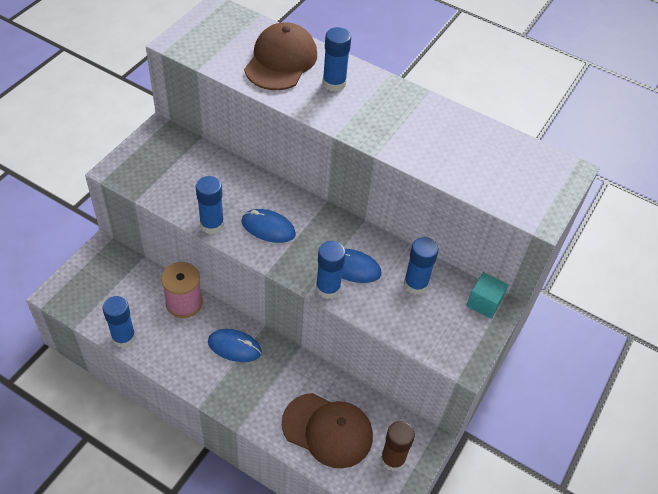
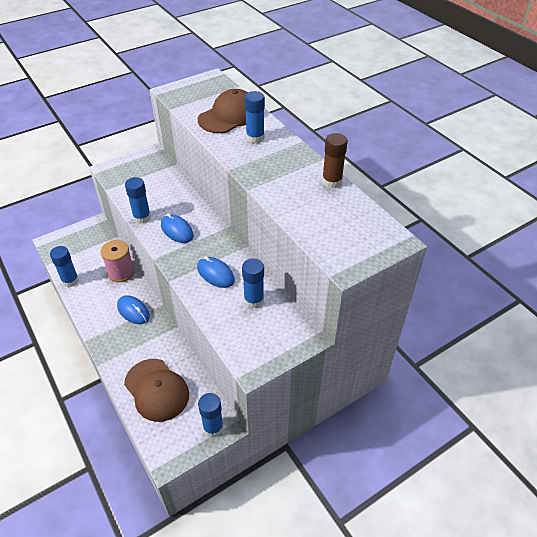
camera: 30 degrees right, 5 degrees down
(328, 288) = (188, 281): blue glue stick -> blue glue stick (213, 427)
(392, 459) = (188, 429): brown glue stick -> brown glue stick (332, 181)
(484, 303) = (298, 331): turquoise cube -> none

